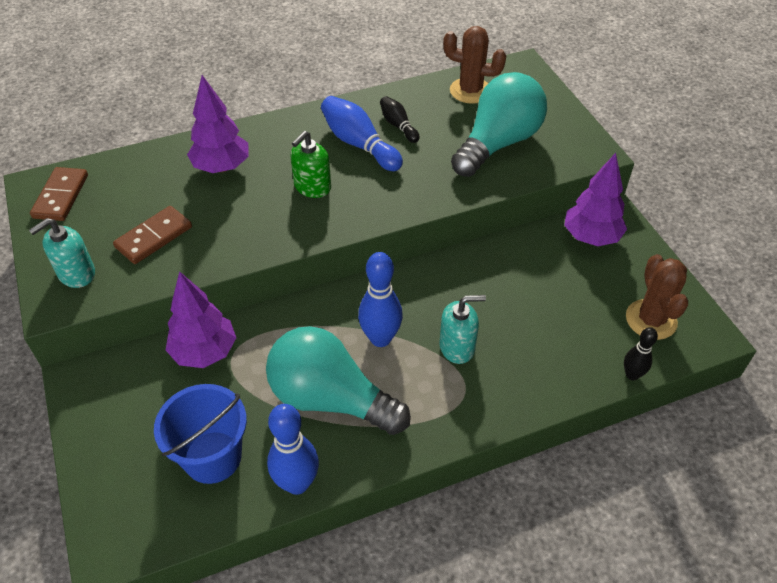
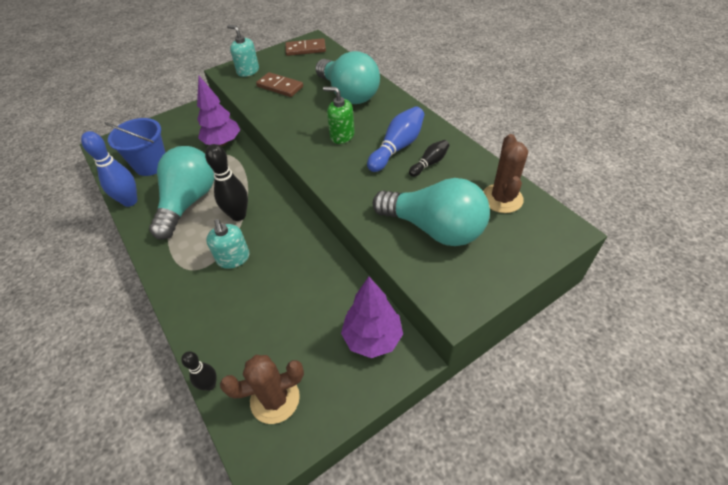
camera: 80 degrees right, 0 degrees up
(222, 167) = (348, 94): purple tree -> turquoise light bulb
(380, 338) = (238, 215): blue bowling pin -> black bowling pin

